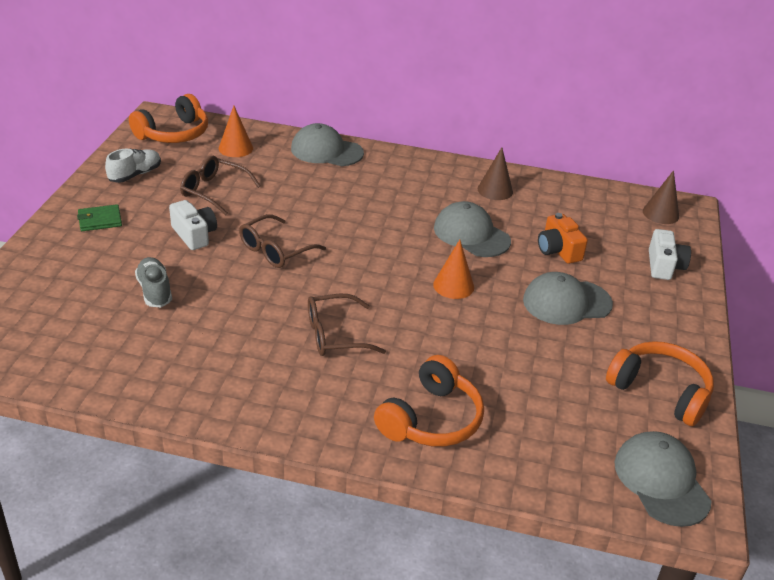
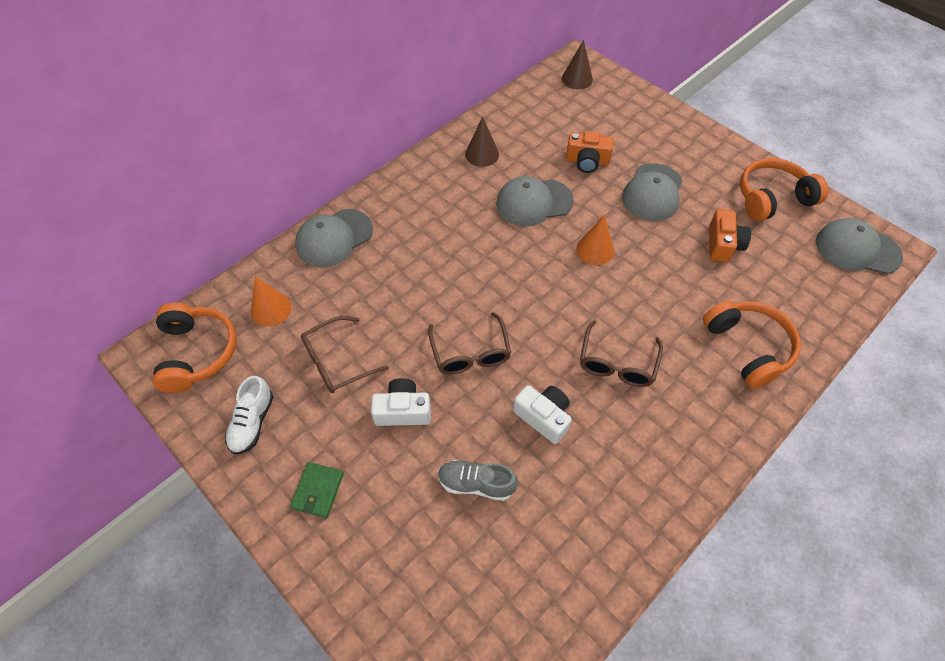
camera: 55 degrees left, 20 degrees up
(135, 175) = (252, 422): white shoe -> white shoe turned 150 degrees counterclockwise
(550, 369) = (723, 244): none -> orange camera
(664, 266) = (640, 115): white camera -> white camera (543, 417)

